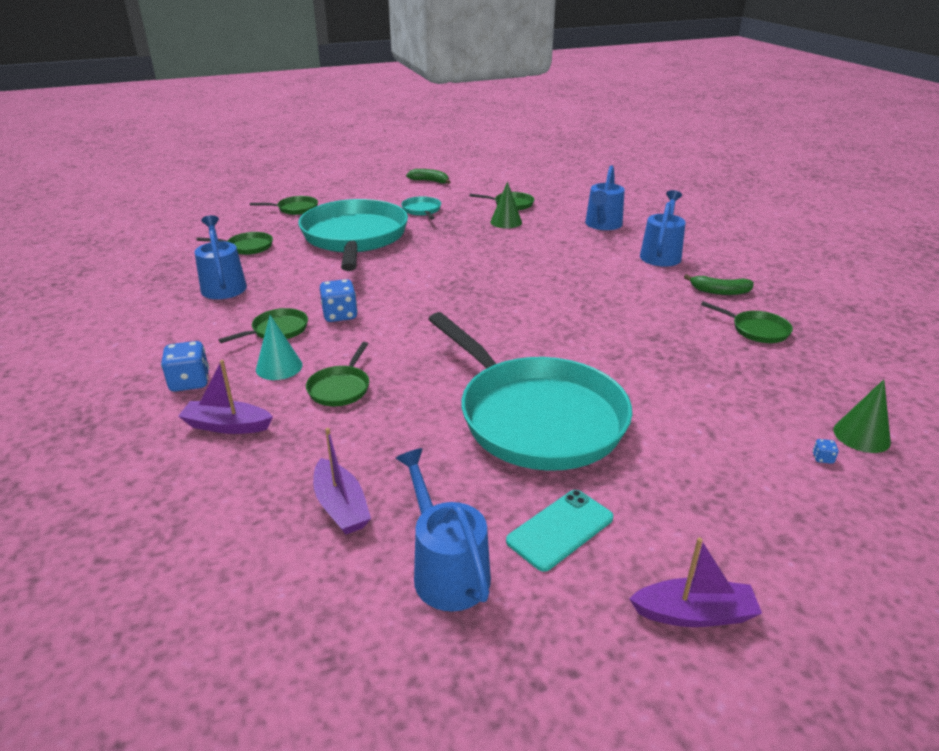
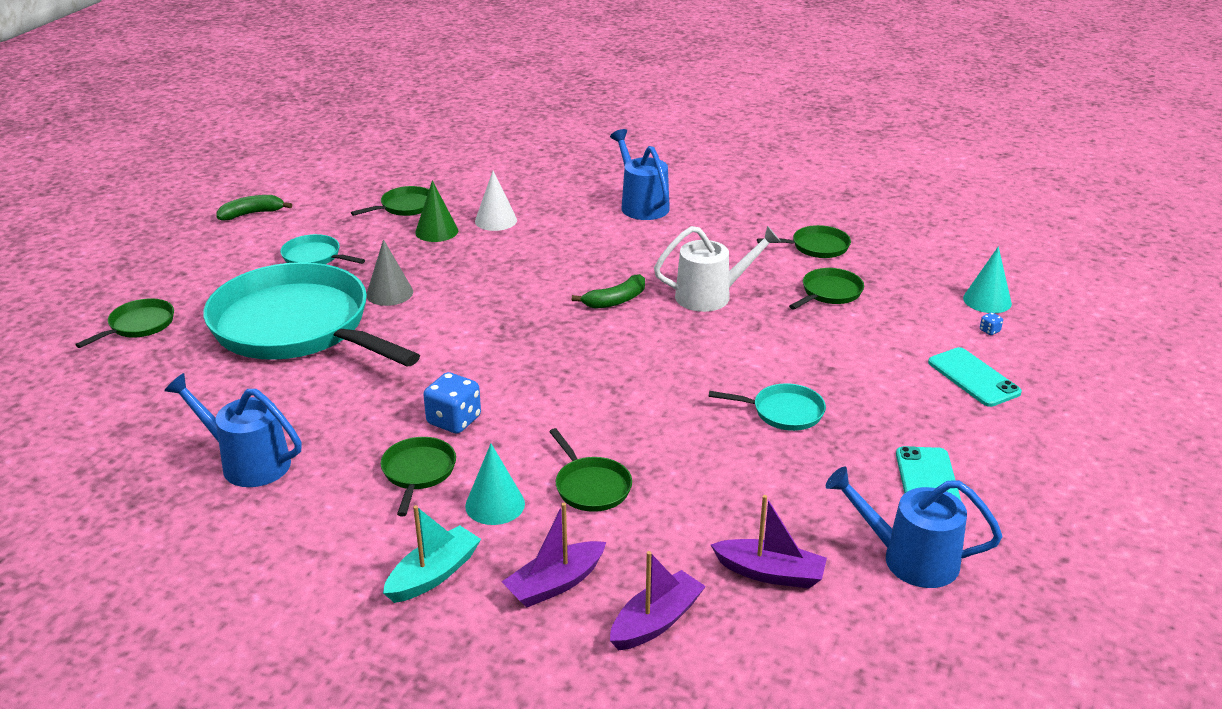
camera: 45 degrees left, 0 degrees up
(190, 382) = (433, 574): blue dice -> turquoise boat
(247, 247) = (177, 403): green pan -> green pan (829, 293)
(426, 241) = (389, 293): none -> grey cone
(535, 417) = (783, 412): turquoise pan -> turquoise pan, size x0.40
(550, 229) = (496, 220): none -> white cone
(602, 225) = (540, 194): blue watering can -> none
(615, 324) = (711, 296): none -> white watering can
(694, 614) = (1066, 479): purple boat -> purple boat (656, 621)
(719, 292) = (741, 223): green banana -> green banana (615, 300)
(741, 482) = (973, 377): none -> turquoise phone
(861, 436) = (987, 300): green cone -> turquoise cone

